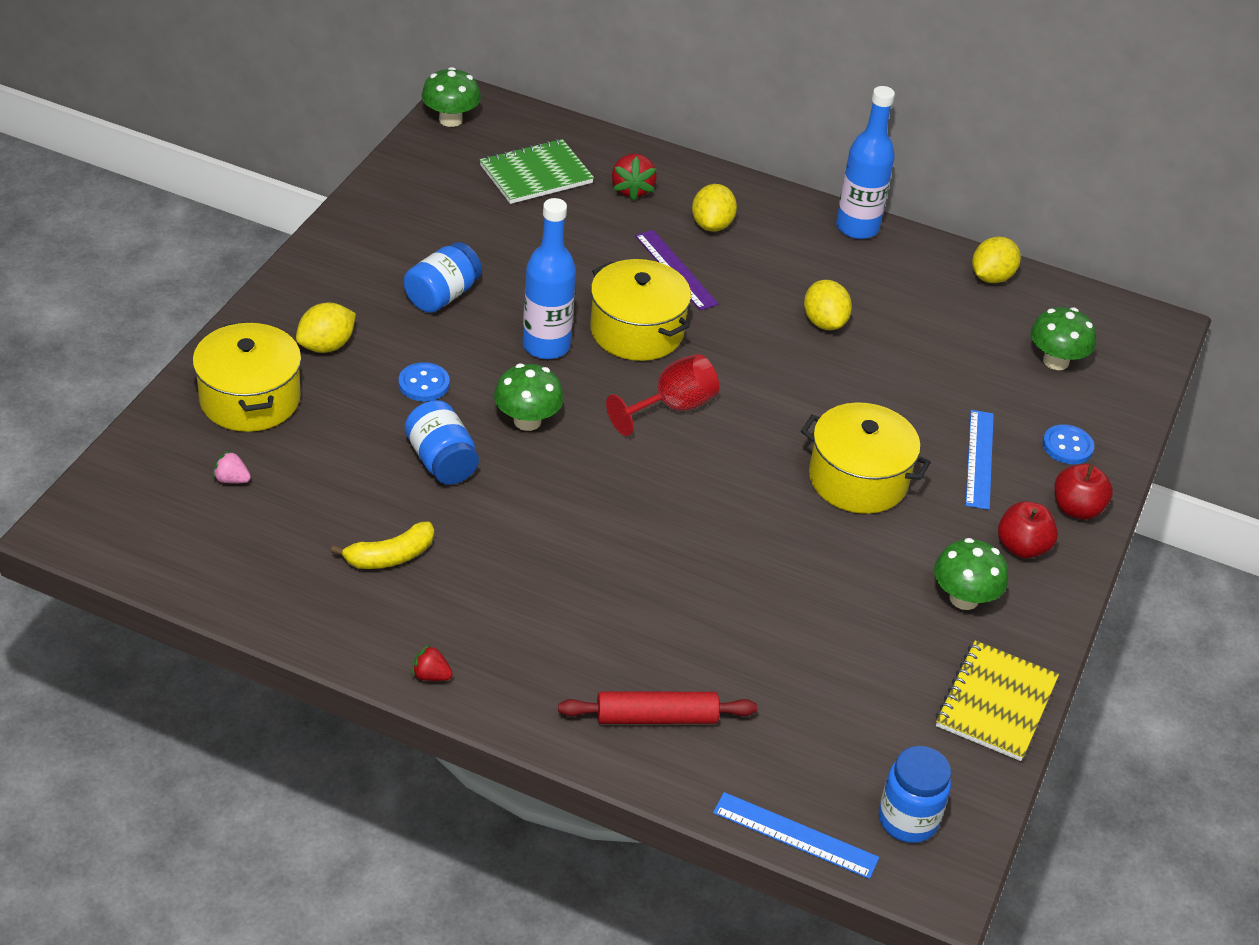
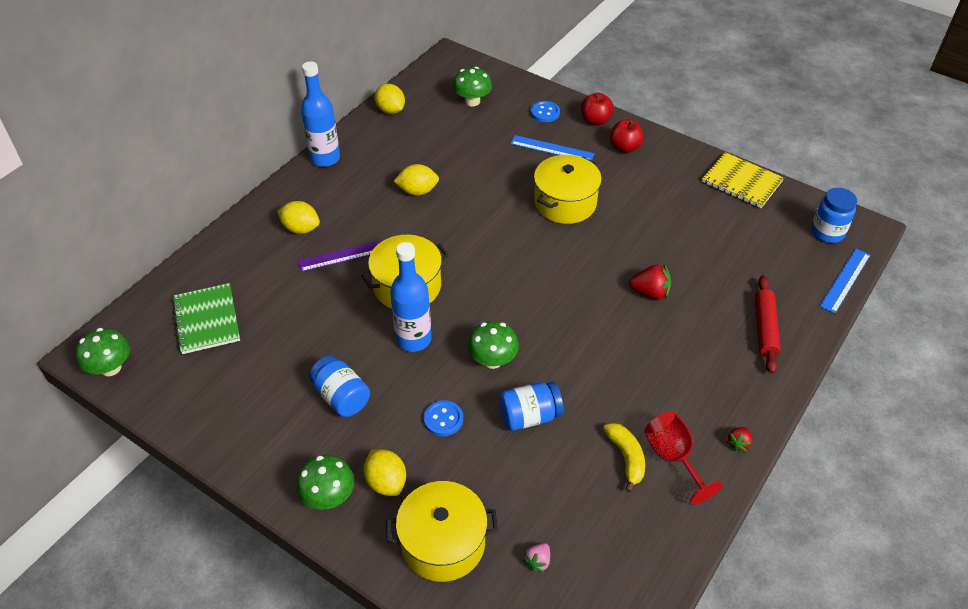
camera: 75 degrees left, 5 degrees up
(632, 190) = (246, 266): red strawberry -> red strawberry (650, 292)
(672, 407) = (489, 279): red goblet -> red goblet (673, 458)
(964, 598) = (664, 178): green mushroom -> green mushroom (328, 497)

